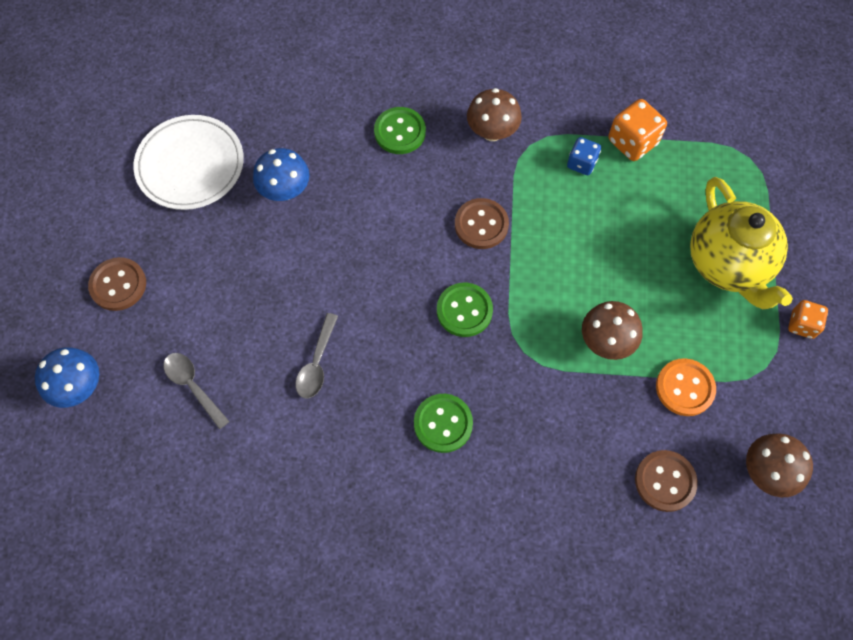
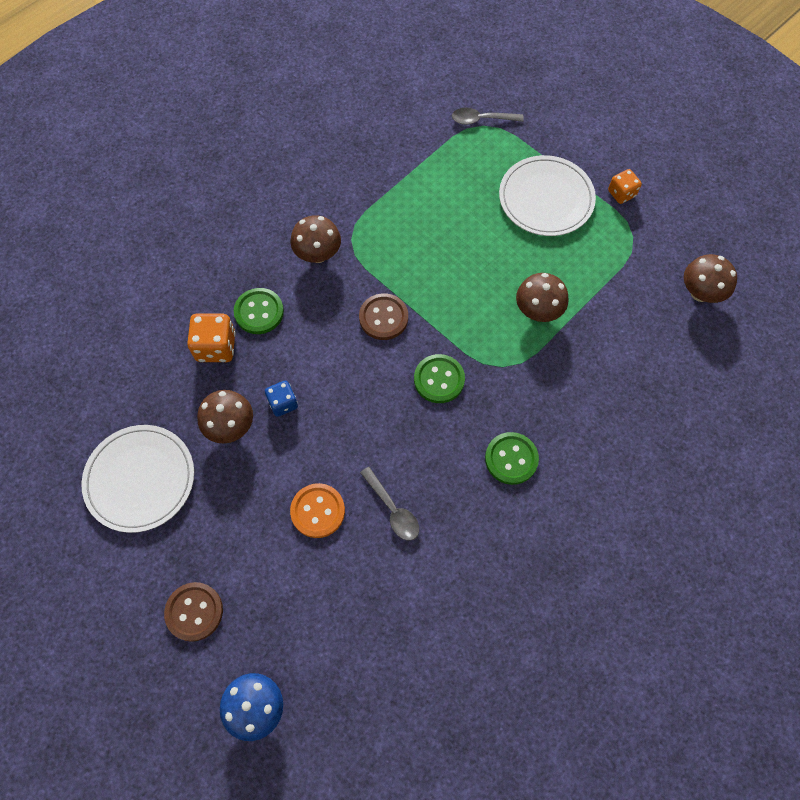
camera: 50 degrees left, 0 degrees up
(193, 386) = (333, 615): grey spoon -> grey spoon (481, 120)
(285, 190) = (230, 426): blue mushroom -> brown mushroom
(581, 163) = (395, 220): blue dice -> blue dice (283, 403)
(632, 142) = (408, 179): orange dice -> orange dice (216, 347)
(665, 481) = (661, 354): brown button -> none
(684, 388) = (608, 292): orange button -> orange button (318, 511)
(728, 264) = (546, 198): yellow teapot -> white plate

